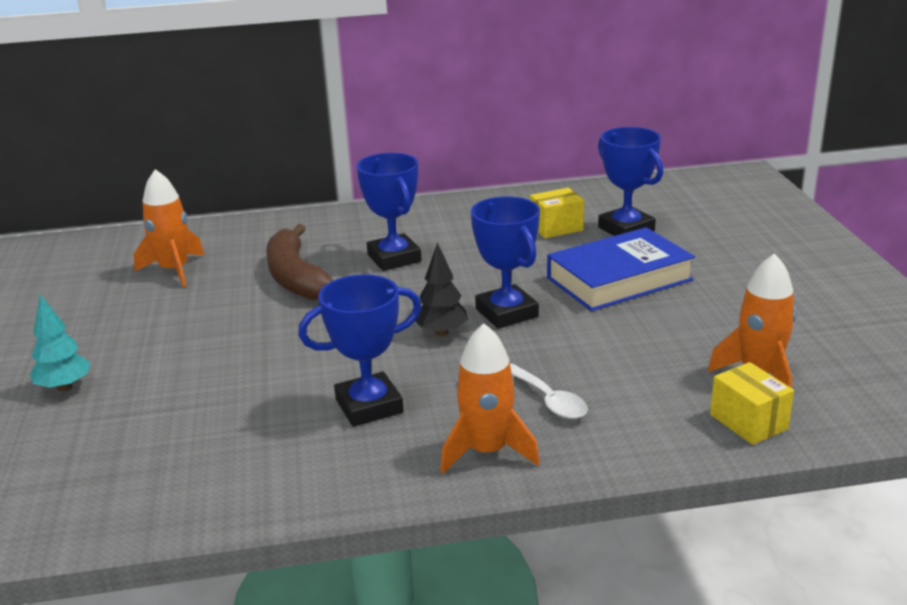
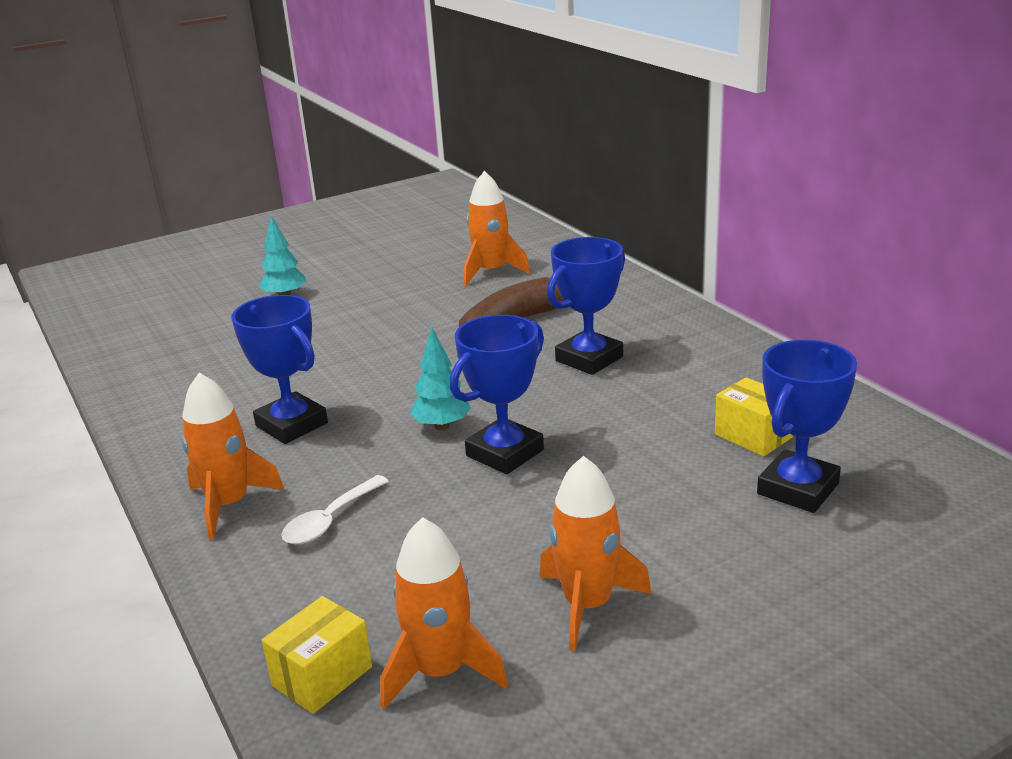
camera: 70 degrees right, 0 degrees up
(442, 333) = (442, 426): black tree -> turquoise tree
(619, 279) = (640, 511): blue book -> none
(711, 314) = (587, 605): none -> orange rocket

